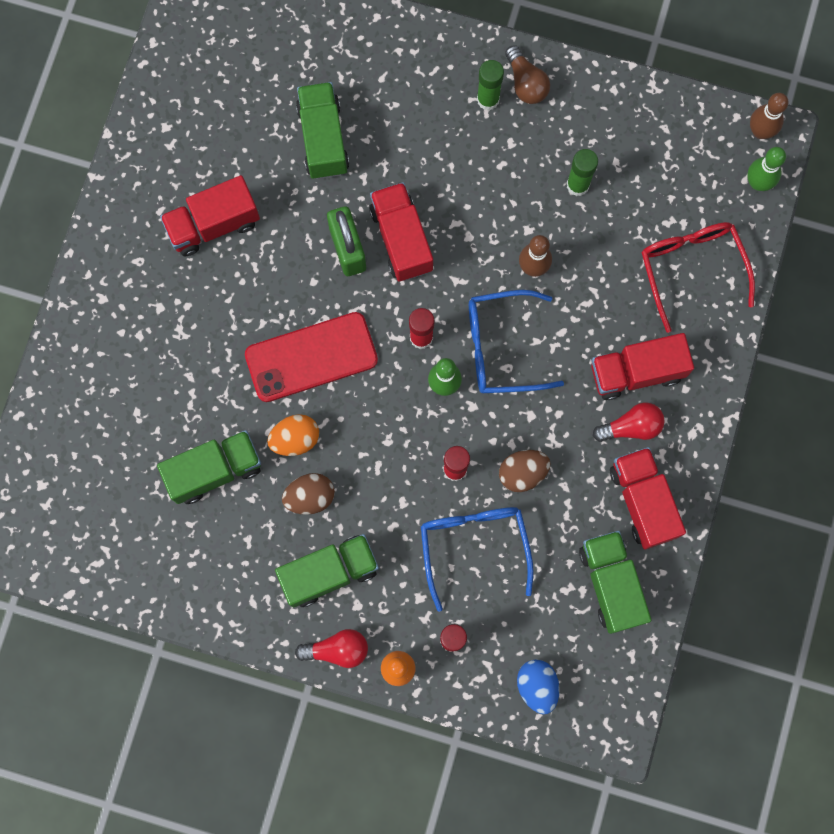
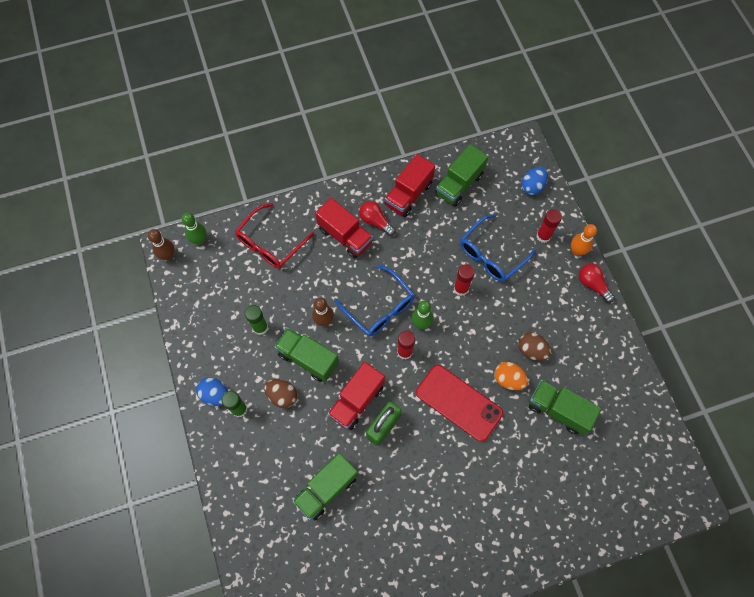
camera: 125 degrees left, 10 degrees down
(213, 224) = (424, 516): red truck -> none
(329, 572) = (560, 314): green truck -> green truck (308, 358)
(522, 473) = (437, 256): brown egg -> brown egg (282, 396)
(526, 83) = (215, 395): brown light bulb -> blue egg

